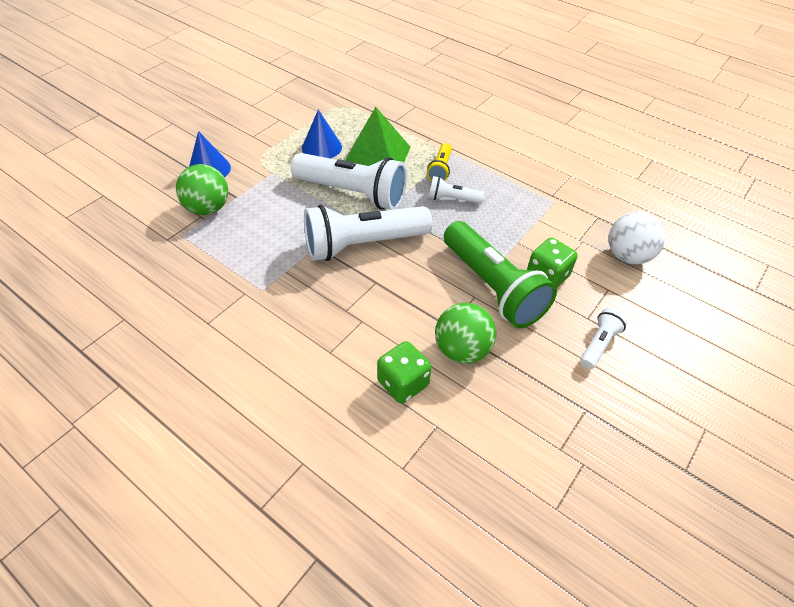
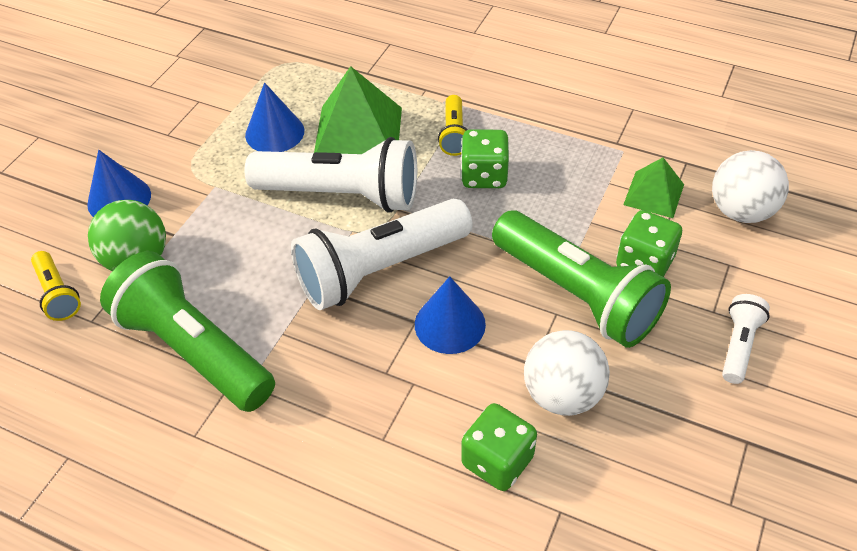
camera: 10 degrees left, 0 degrees up
(152, 219) = (58, 294): none -> yellow flashlight
(225, 270) = (194, 350): none -> green flashlight
(399, 288) = (450, 324): none -> blue cone
(452, 199) = (484, 176): white flashlight -> green dice
(462, 350) = (562, 395): green ball -> white ball
(568, 233) = (654, 194): none -> green pyramid

